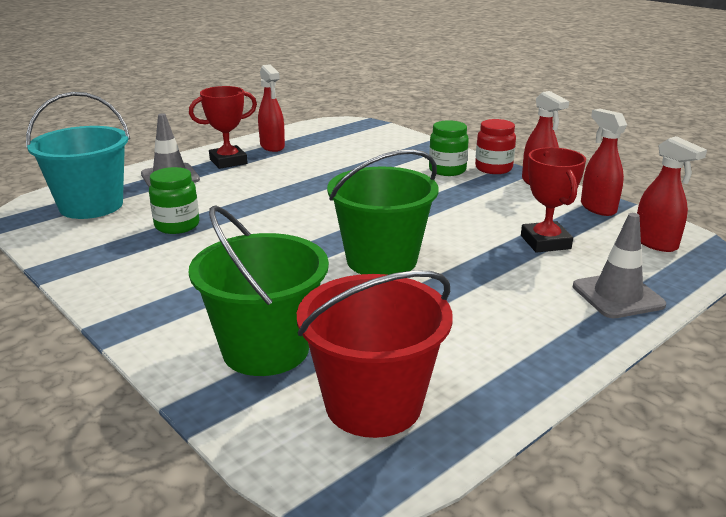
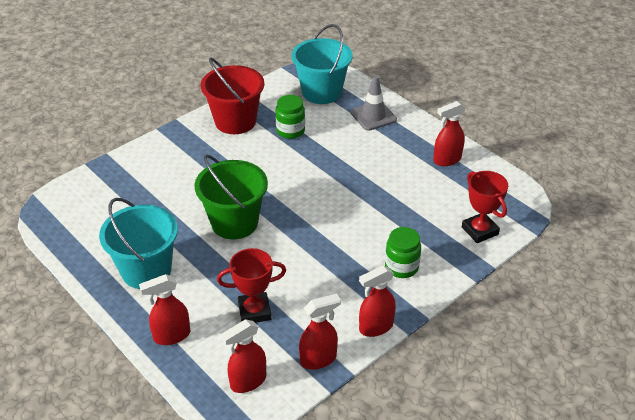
camera: 90 degrees right, 15 degrees up
(228, 161) = (408, 139): red trophy -> red trophy (479, 231)
(265, 349) = (143, 179): green bucket -> none
(373, 404) = (90, 217): red bucket -> red bucket (235, 121)
(493, 168) = (409, 300): red jar -> none
(499, 326) = (146, 270): none -> turquoise bucket
(617, 296) = (171, 336): grey traffic cone -> red spray bottle

